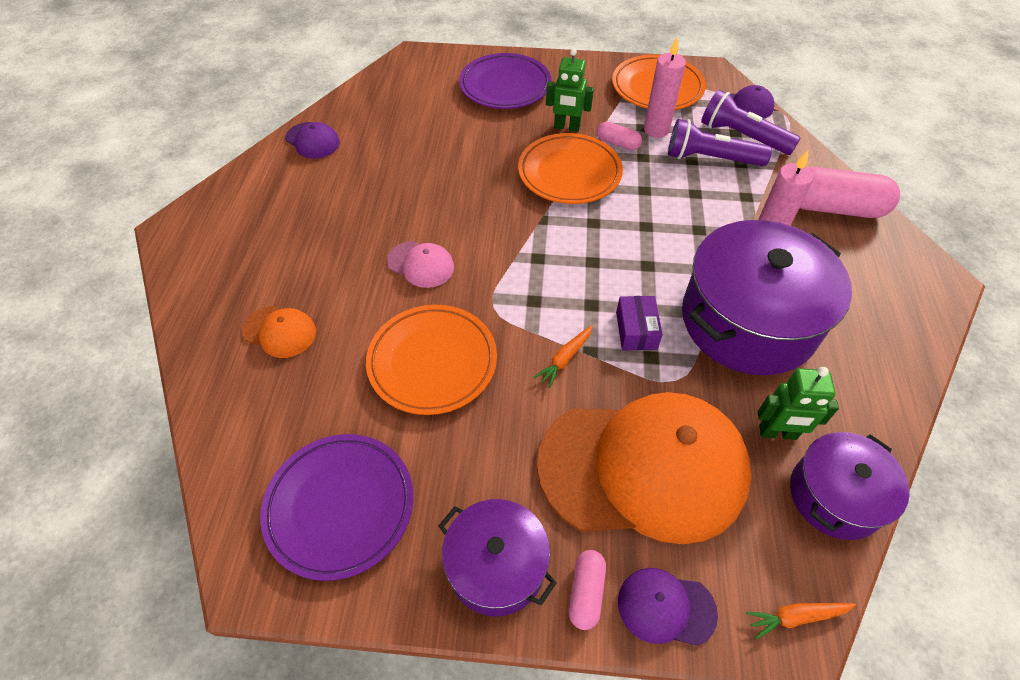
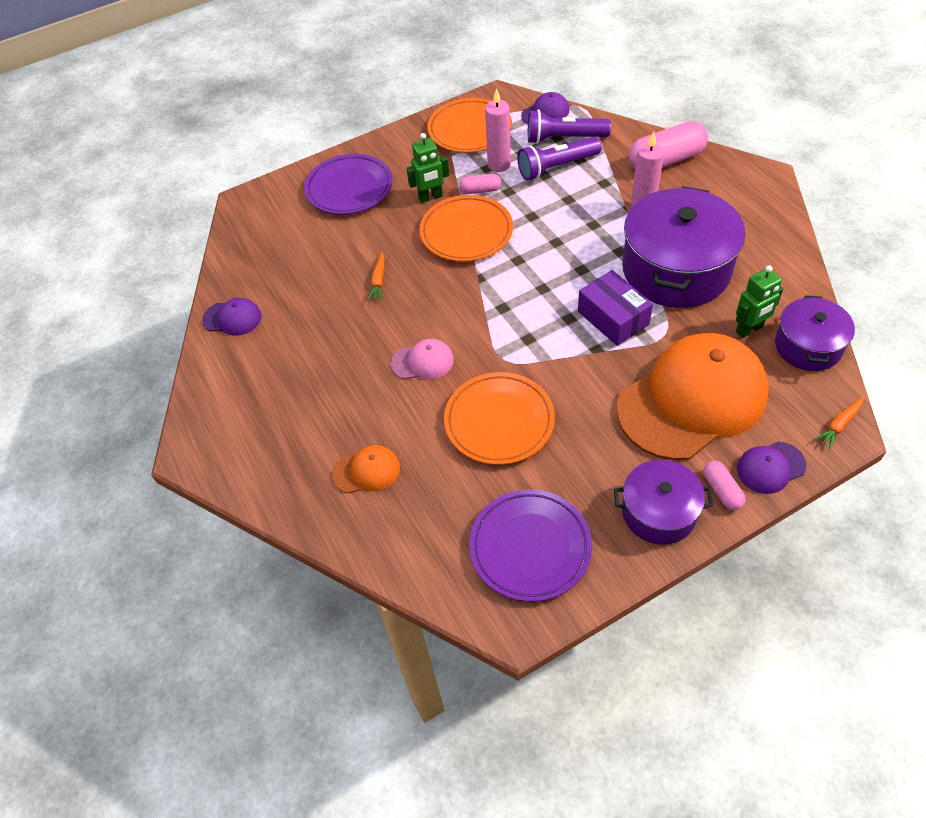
camera: 30 degrees left, 0 degrees up
(565, 359) = (584, 364): orange carrot -> orange carrot (378, 281)
(636, 330) = (613, 318): purple box -> purple box, size x1.50

